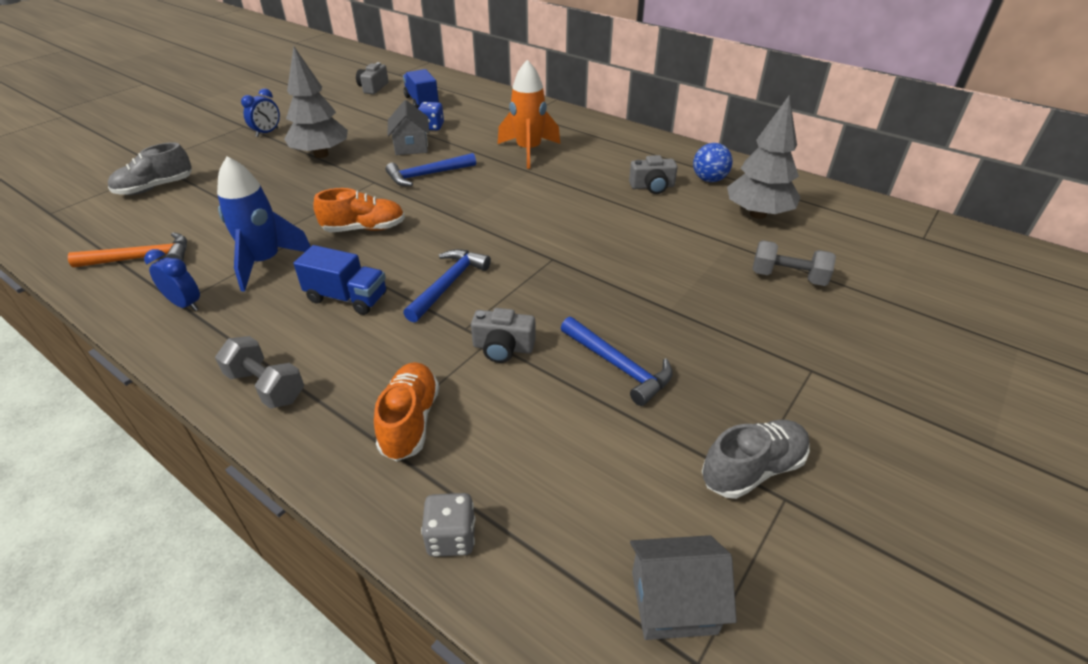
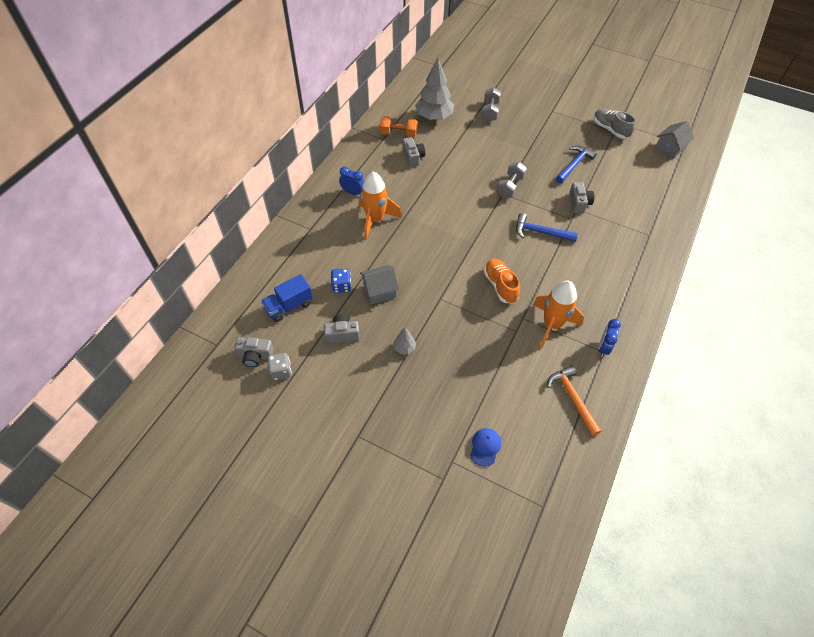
camera: 100 degrees left, 15 degrees up
(155, 188) = (485, 447): grey shoe -> blue cap
(265, 262) = (552, 324): blue rocket -> orange rocket
(266, 386) = (641, 282): grey dumbbell -> grey dumbbell (510, 186)
(267, 132) = (369, 408): blue clock -> blue clock (353, 192)
(321, 154) = (404, 348): grey tree -> grey tree, size x0.45
(347, 298) = (568, 272): blue truck -> none
(367, 124) = (342, 334): none -> grey camera
(410, 421) = (635, 225): orange shoe -> none
(427, 175) = (423, 270): blue hammer -> none
(451, 537) = (677, 202): grey dice -> grey dice (281, 371)
(673, 602) = (669, 148): grey house -> grey house turned 60 degrees clockwise
(709, 179) = (398, 134): blue ball -> orange dumbbell

